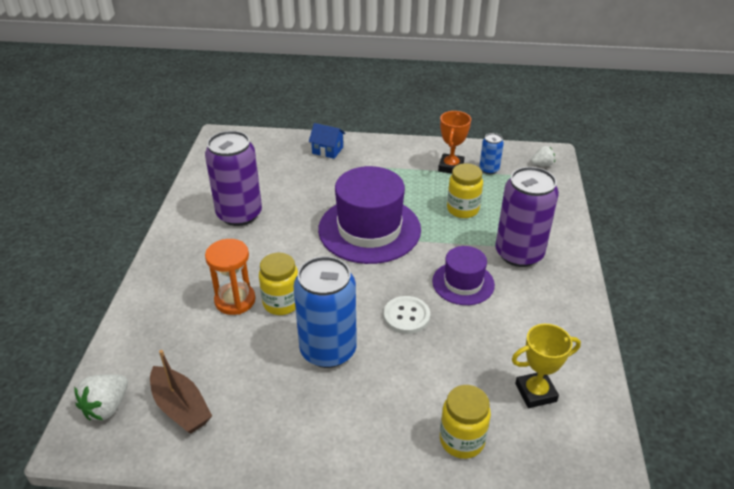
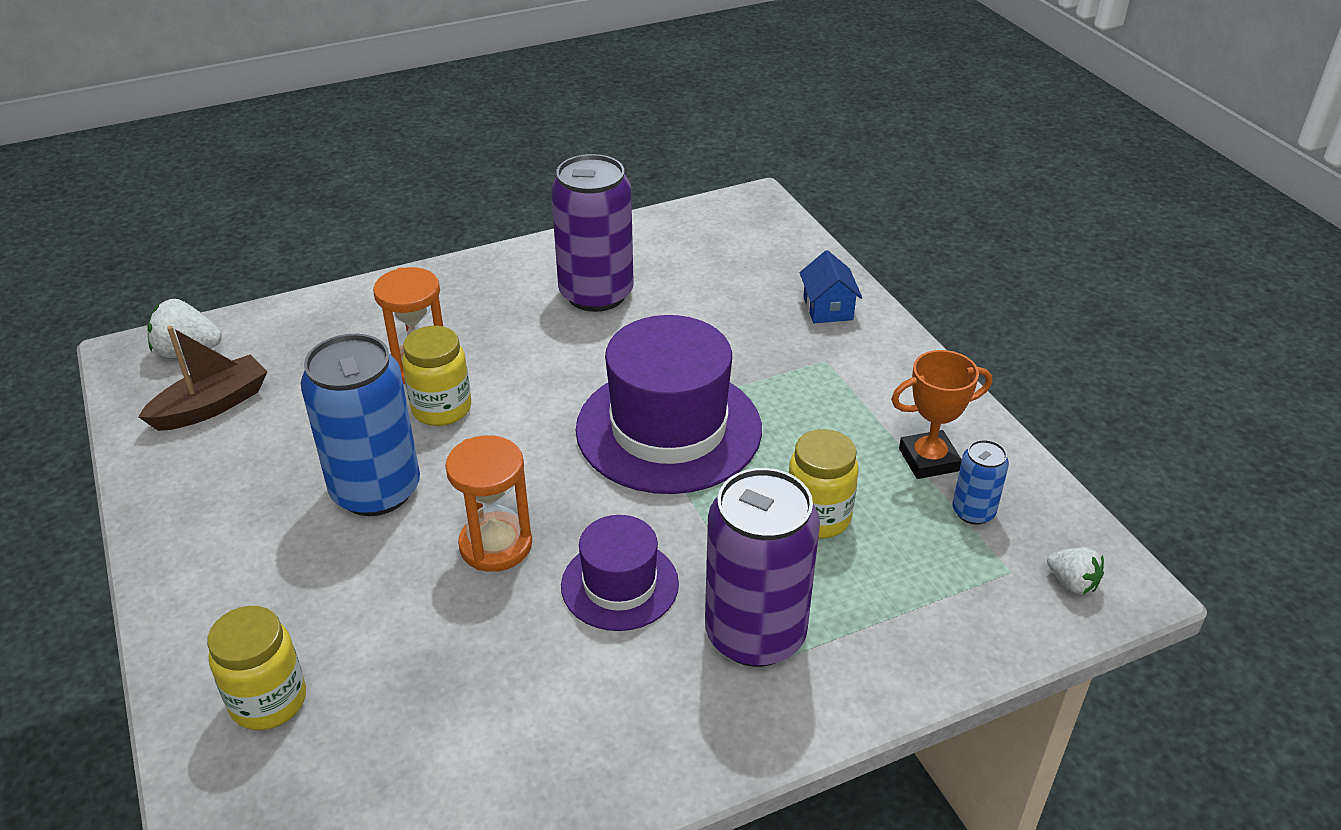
camera: 60 degrees right, 0 degrees up
(181, 407) = (211, 406): brown boat -> brown boat turned 150 degrees counterclockwise
(406, 316) = (496, 545): white button -> orange hourglass
(535, 392) = (412, 765): yellow trophy -> none

